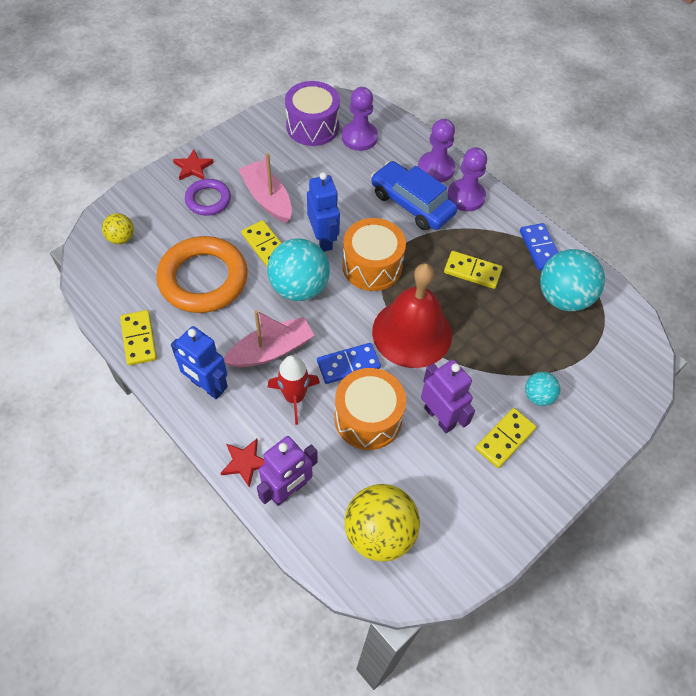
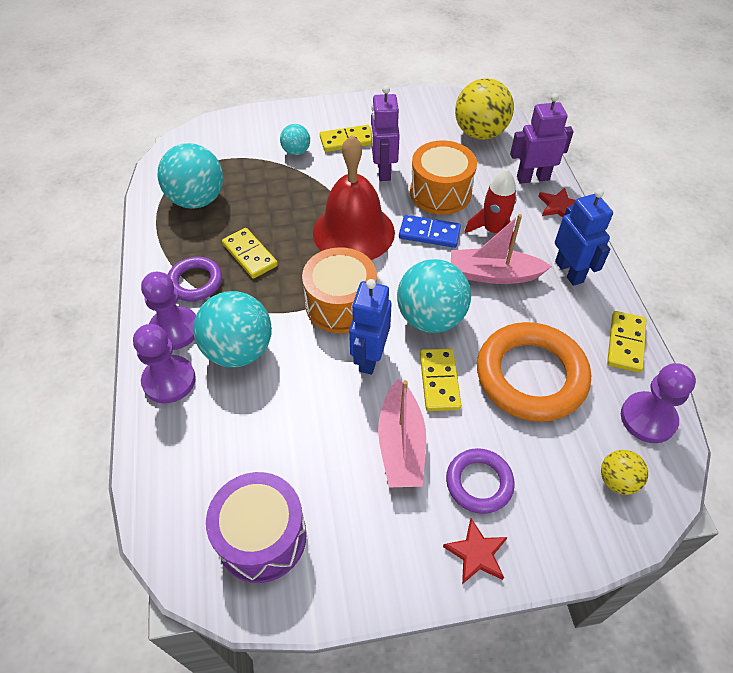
camera: 145 degrees left, 5 degrees down
(359, 137) = (215, 479): purple pawn -> purple pawn (648, 418)
(412, 203) = (239, 350): blue car -> turquoise ball
(488, 232) = (195, 282): none -> purple ring
(540, 248) = (166, 245): blue domino -> none

